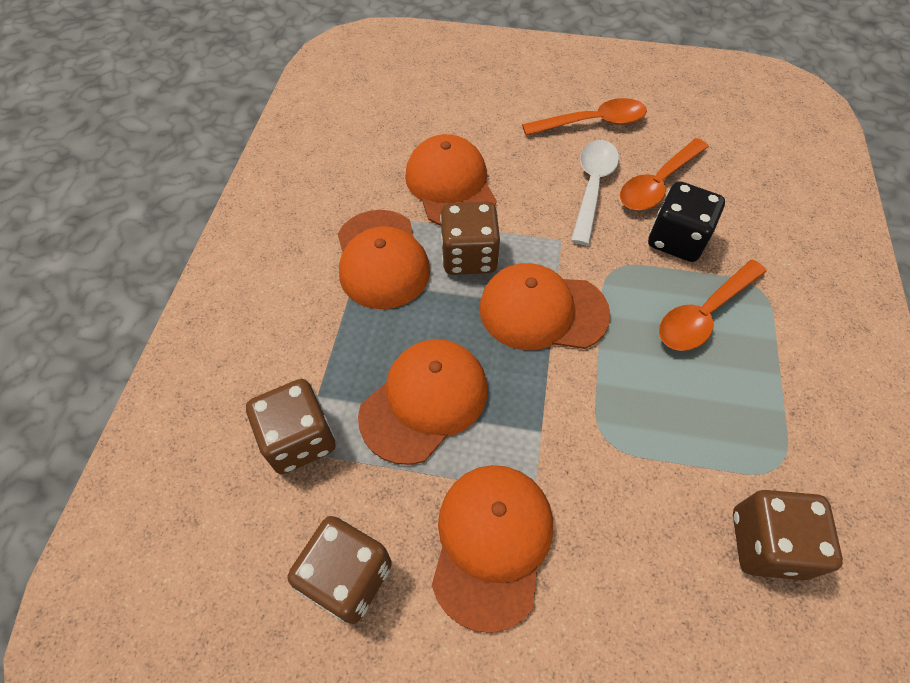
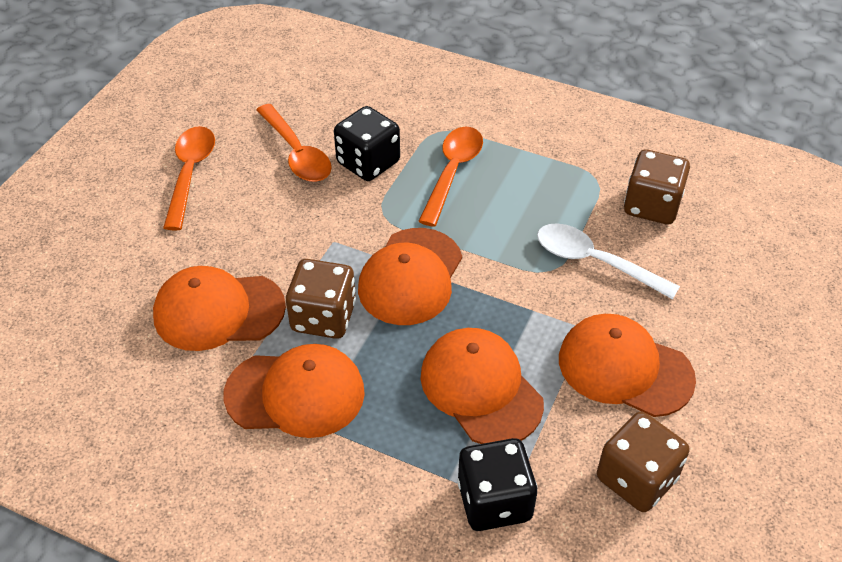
camera: 75 degrees left, 10 degrees down
(299, 439) = (494, 501): brown dice -> black dice
(592, 187) = (278, 199): white spoon -> white spoon (594, 262)
(704, 314) = (452, 172): orange spoon -> orange spoon turned 135 degrees counterclockwise

